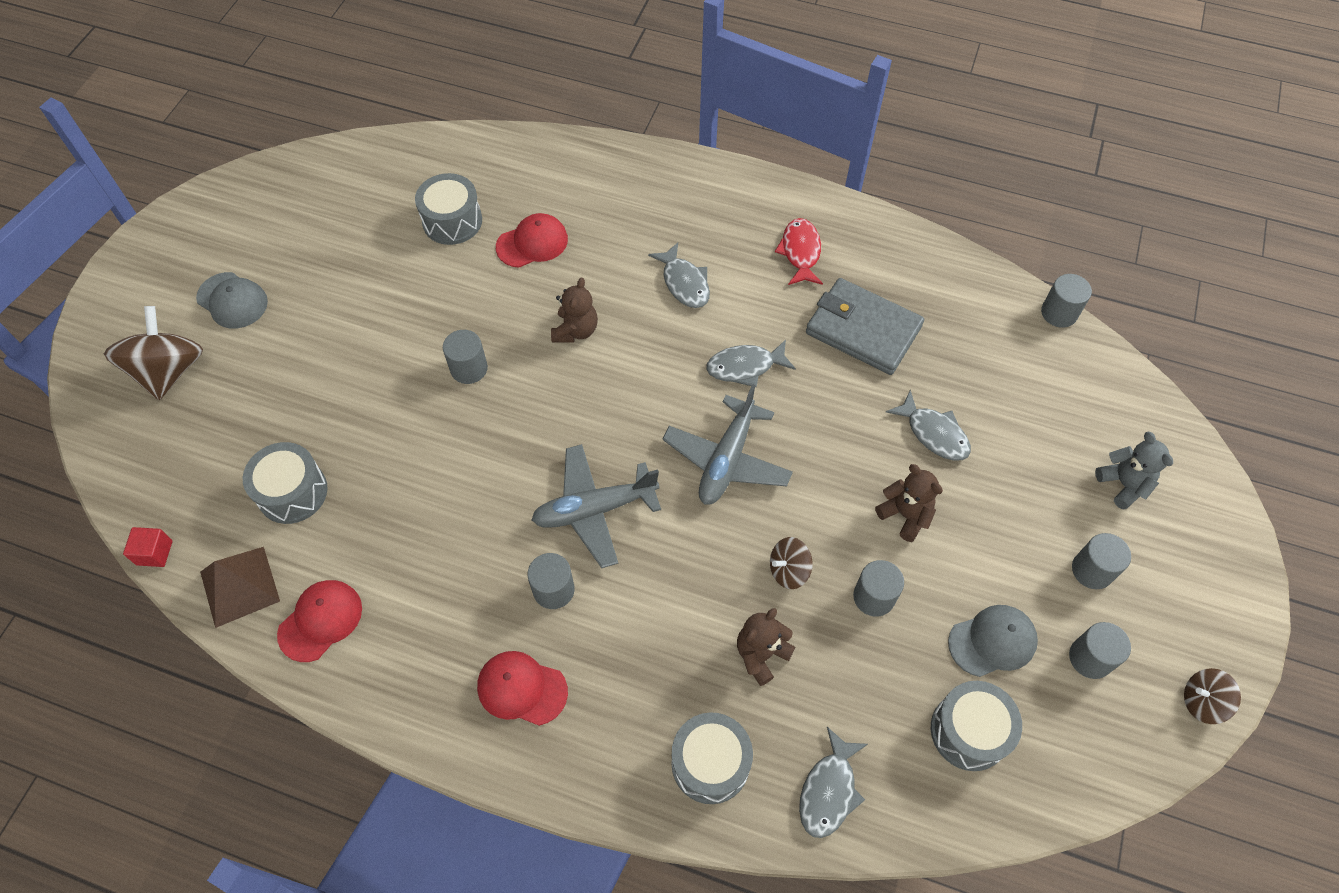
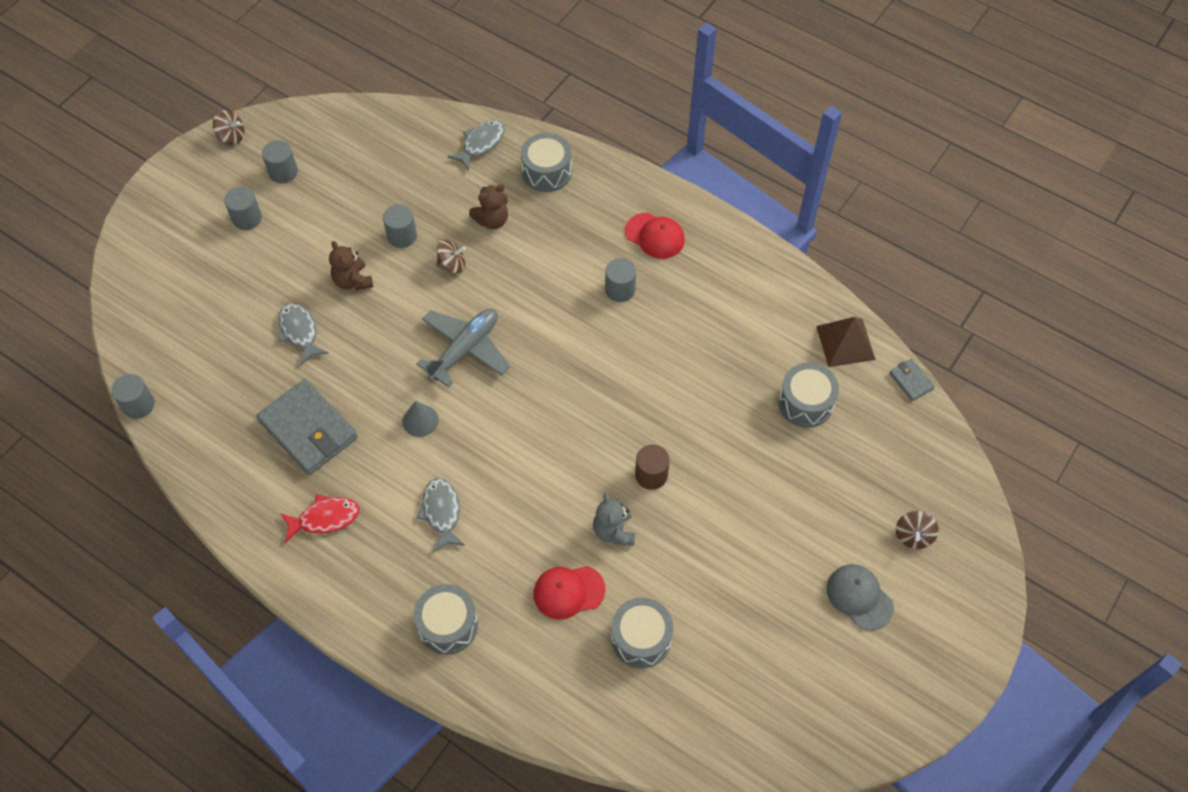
camera: 165 degrees left, 0 degrees up
(154, 553) = (911, 381): red cube -> grey wallet
(169, 371) = (913, 536): brown spinning top -> brown spinning top, size x0.53
(320, 621) = (787, 306): red cap -> none
(469, 368) = (651, 475): grey cylinder -> brown cylinder
(575, 330) = (552, 489): brown teddy bear -> none
(594, 509) = (576, 336): grey plane -> none
(745, 367) = (420, 420): grey fish -> grey cone
(800, 252) = (325, 518): red fish -> red fish turned 120 degrees counterclockwise
(969, 731) = (382, 153): grey drum -> grey drum (448, 625)
(992, 641) = (339, 194): grey cap -> none
(1123, 484) = (186, 265): grey teddy bear -> grey teddy bear (614, 531)

